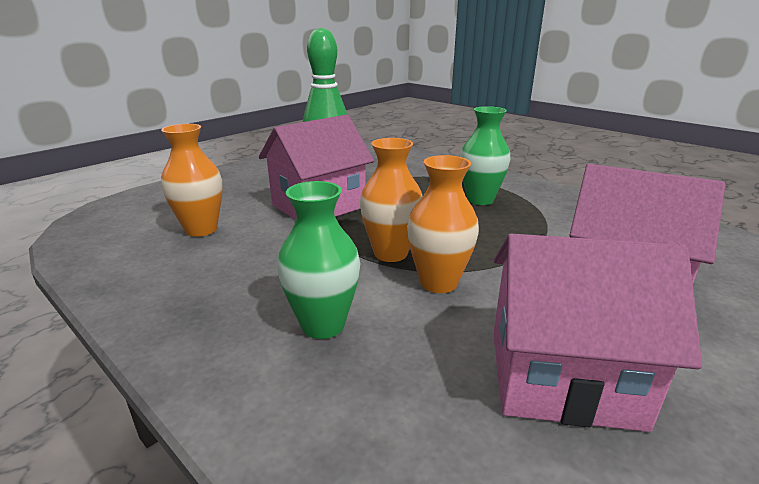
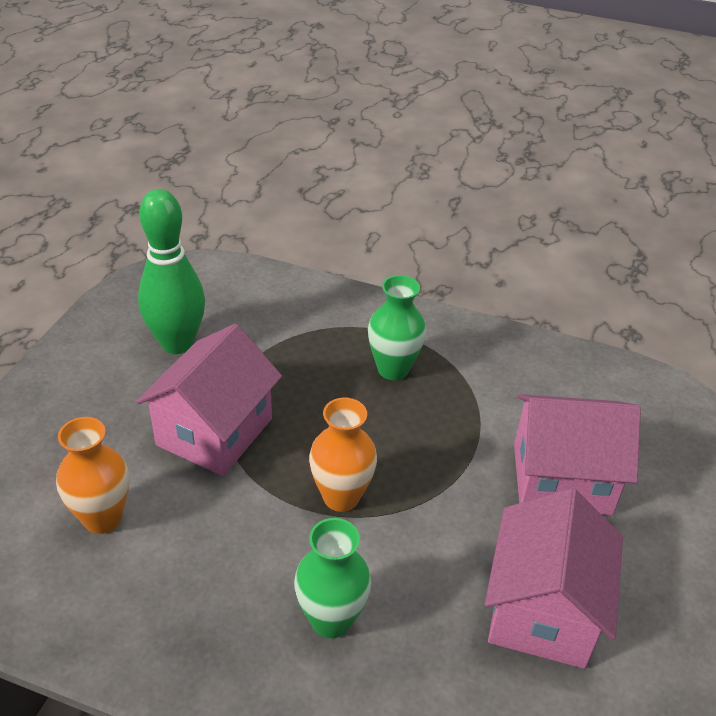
camera: 25 degrees left, 15 degrees up
(438, 283) = (407, 528): orange vase -> none
(562, 377) = (542, 610): pink house -> pink house turned 60 degrees counterclockwise

